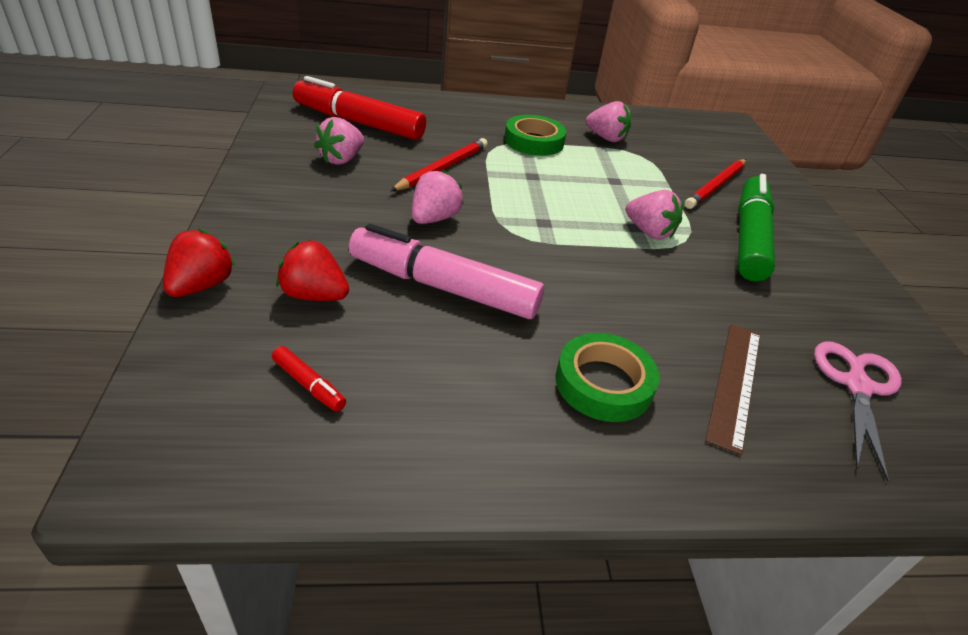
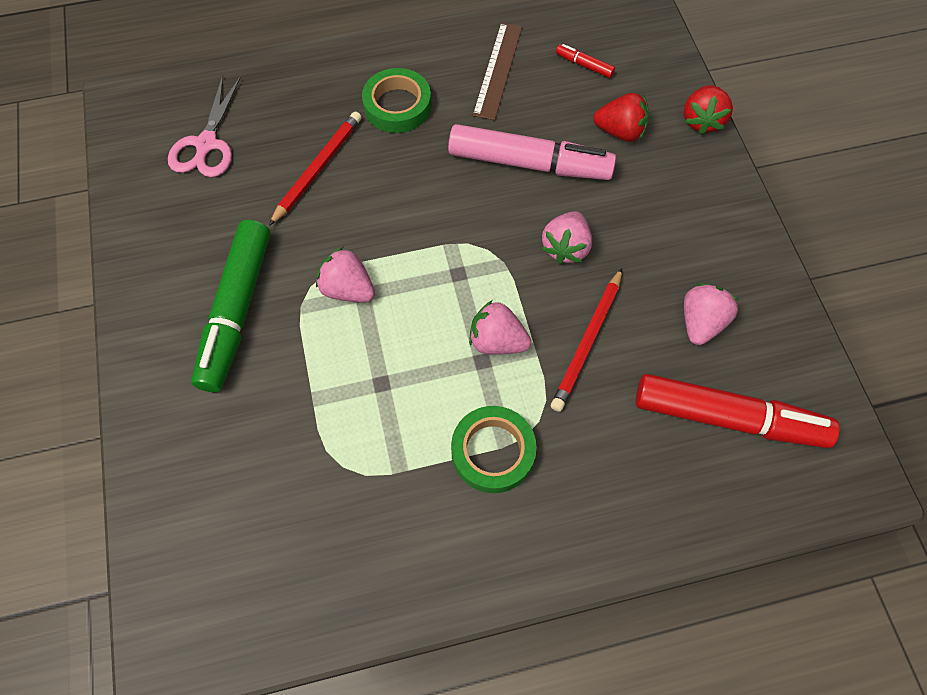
camera: 175 degrees right, 25 degrees up
(606, 138) = (390, 502): pink strawberry -> pink strawberry (497, 341)
(716, 186) = (249, 414): red pencil -> red pencil (318, 169)
(734, 383) = (302, 126): brown ruler -> brown ruler (498, 70)

